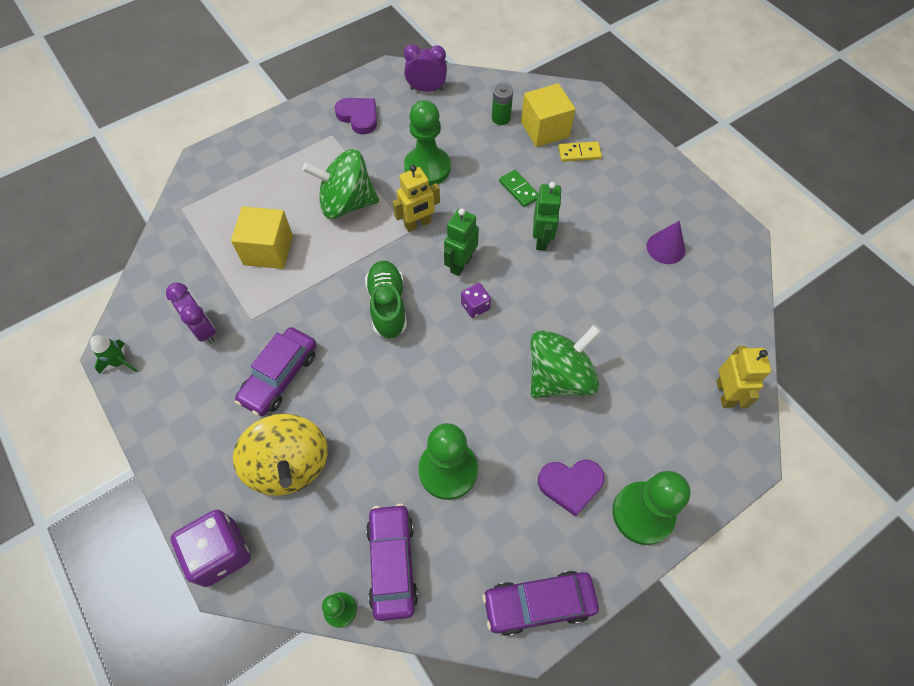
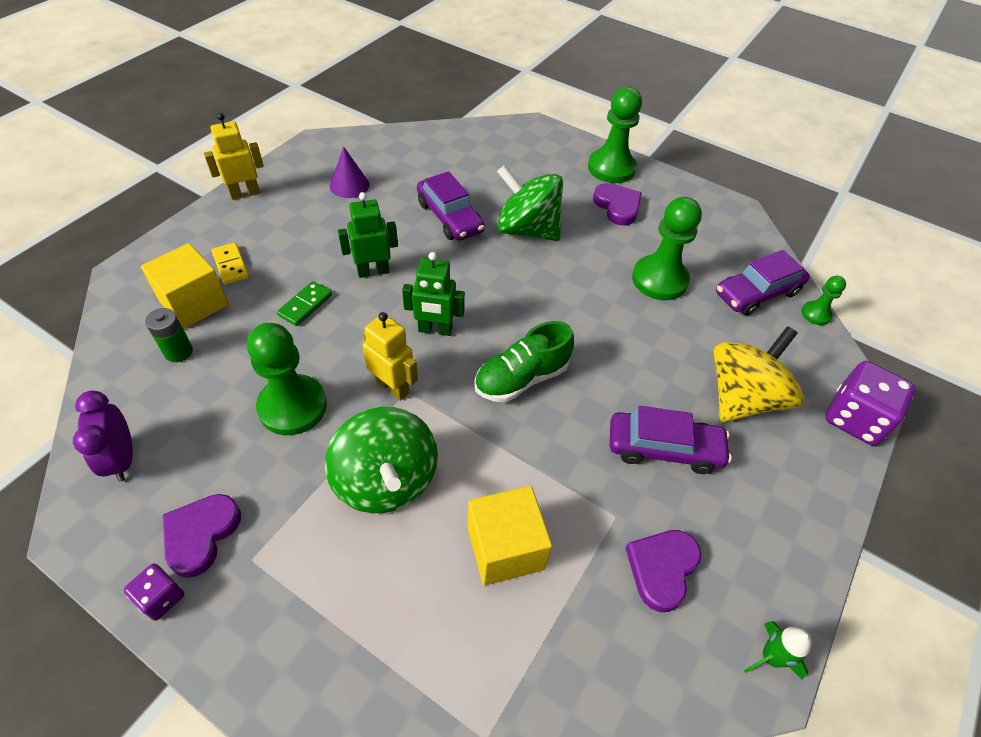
camera: 115 degrees left, 10 degrees down
(204, 329) = (661, 569): purple clock -> purple heart
(475, 306) = (483, 304): purple dice -> purple dice (161, 598)
(538, 603) = (714, 207): purple car -> purple car (450, 217)
(725, 393) = (486, 139): yellow robot -> yellow robot (245, 193)

